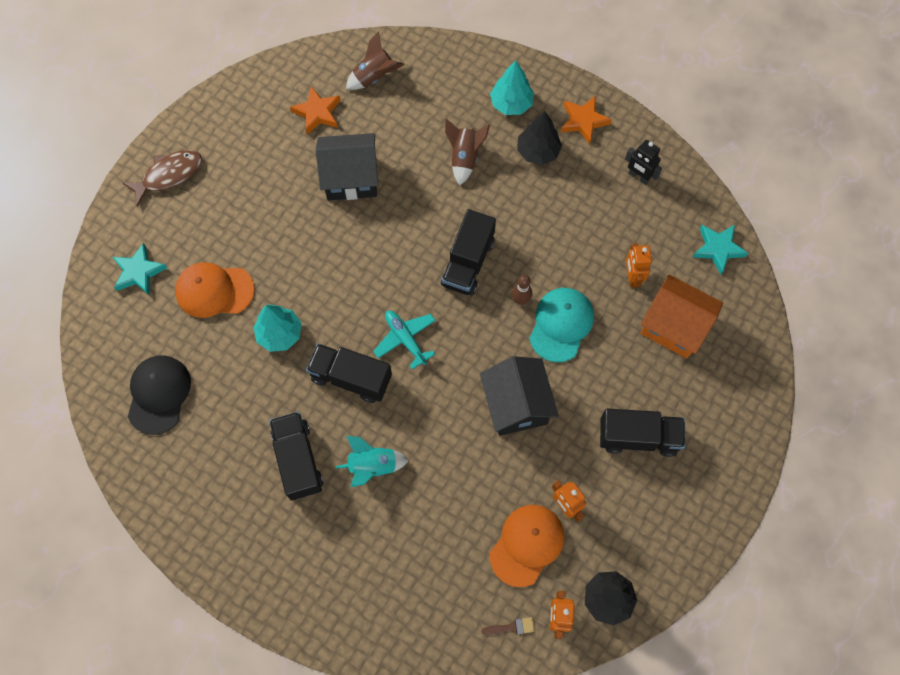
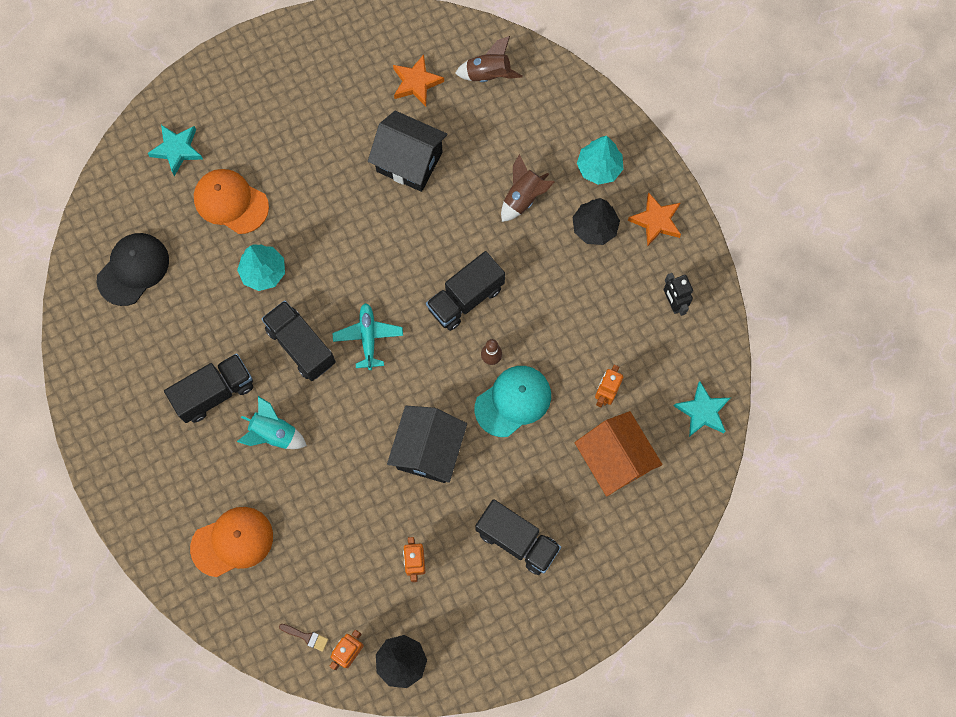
camera: 30 degrees right, 5 degrees up
(169, 175) = (252, 73): brown fish -> none
(298, 460) = (215, 392): black truck -> black truck turned 45 degrees clockwise
(527, 545) = (362, 576): orange cap -> orange cap (232, 542)

